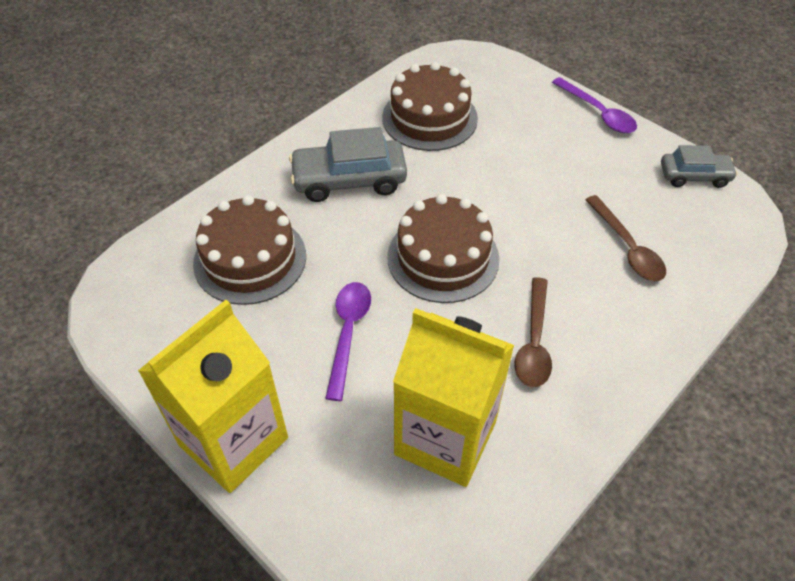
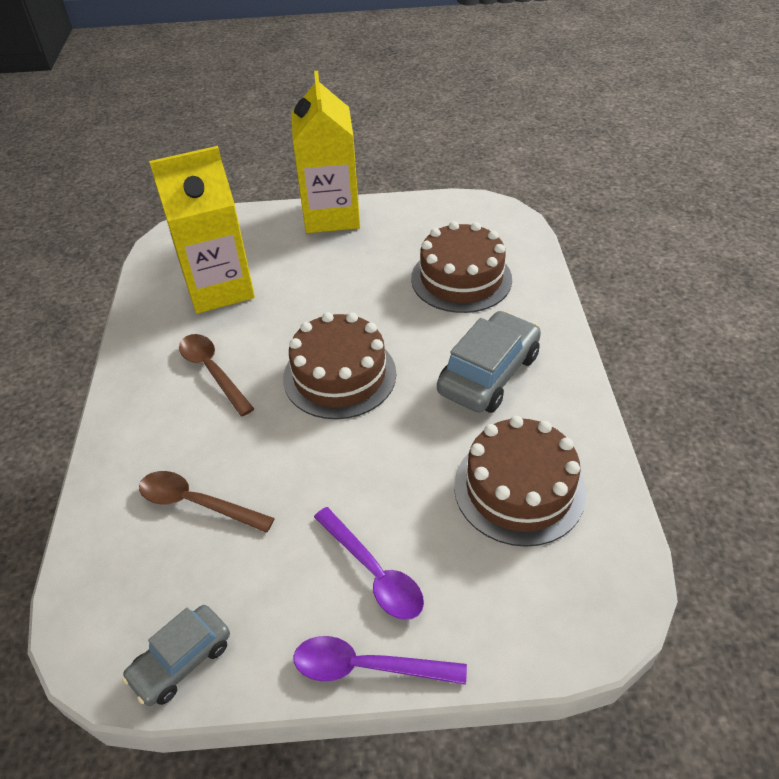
camera: 135 degrees right, 5 degrees down
(348, 333) = (340, 290): purple spoon -> purple spoon (374, 572)

